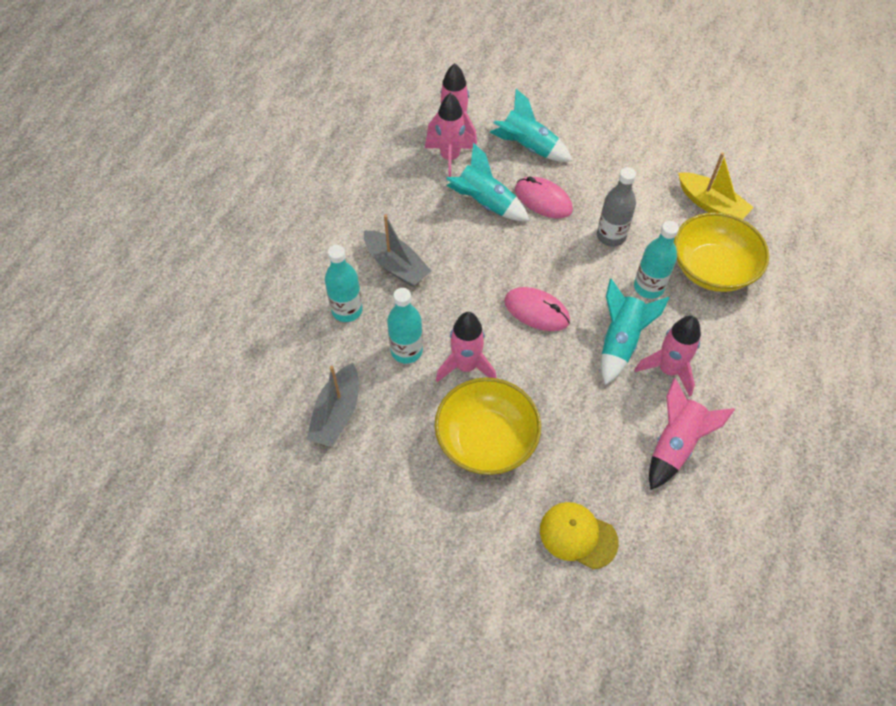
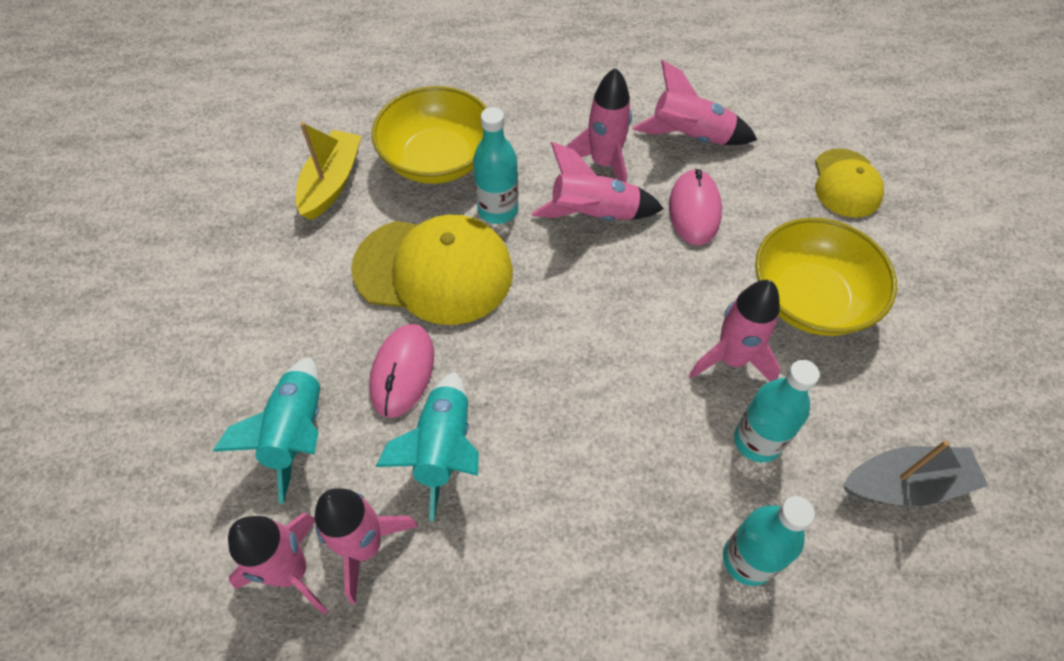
camera: 115 degrees left, 0 degrees up
(396, 265) = (628, 526): grey boat -> none
(536, 311) = (601, 312): pink mouse -> pink mouse (694, 210)
(611, 236) = (434, 270): grey bottle -> yellow cap
(620, 342) = (593, 214): turquoise rocket -> pink rocket

